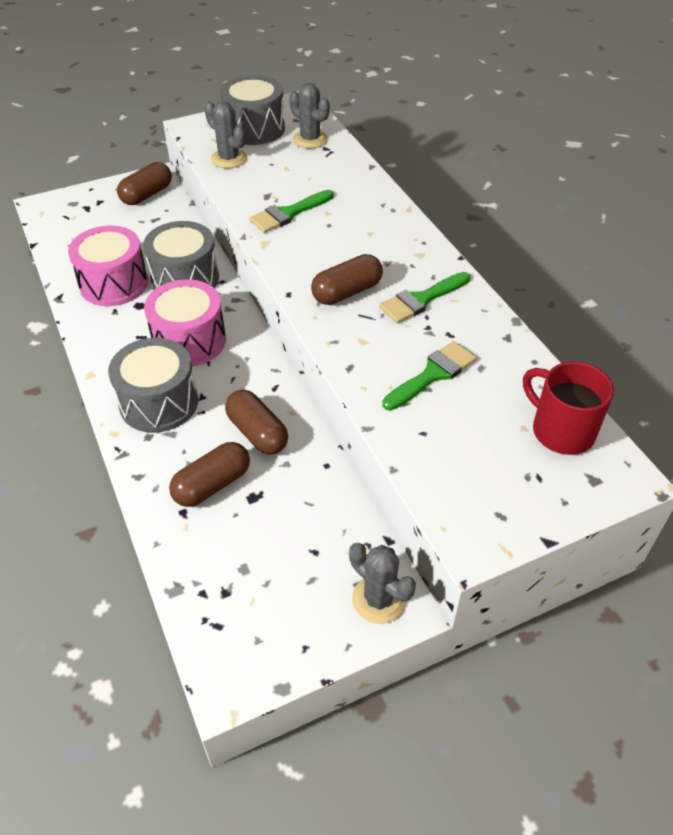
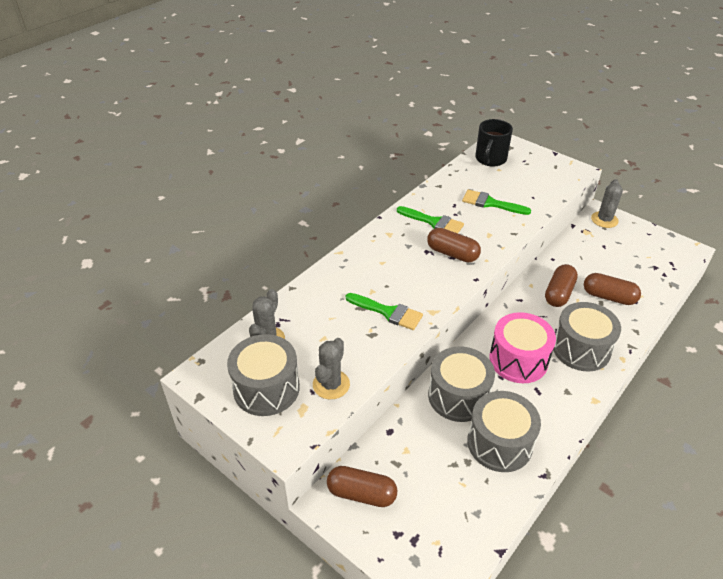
camera: 115 degrees left, 5 degrees down
(114, 283) = (499, 443): pink drum -> grey drum
(561, 430) = (490, 159): red mug -> black mug

